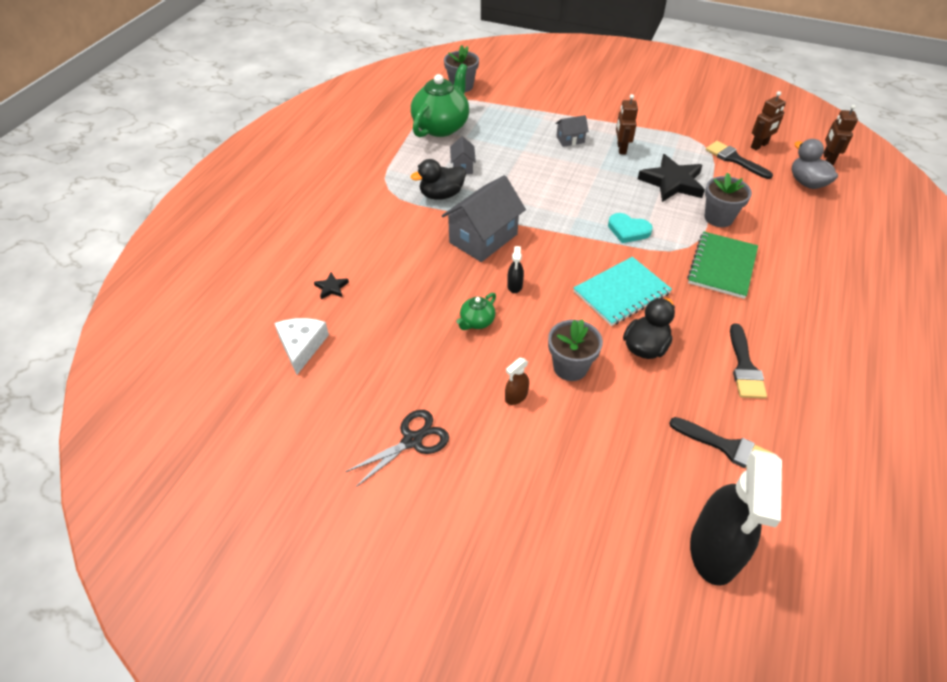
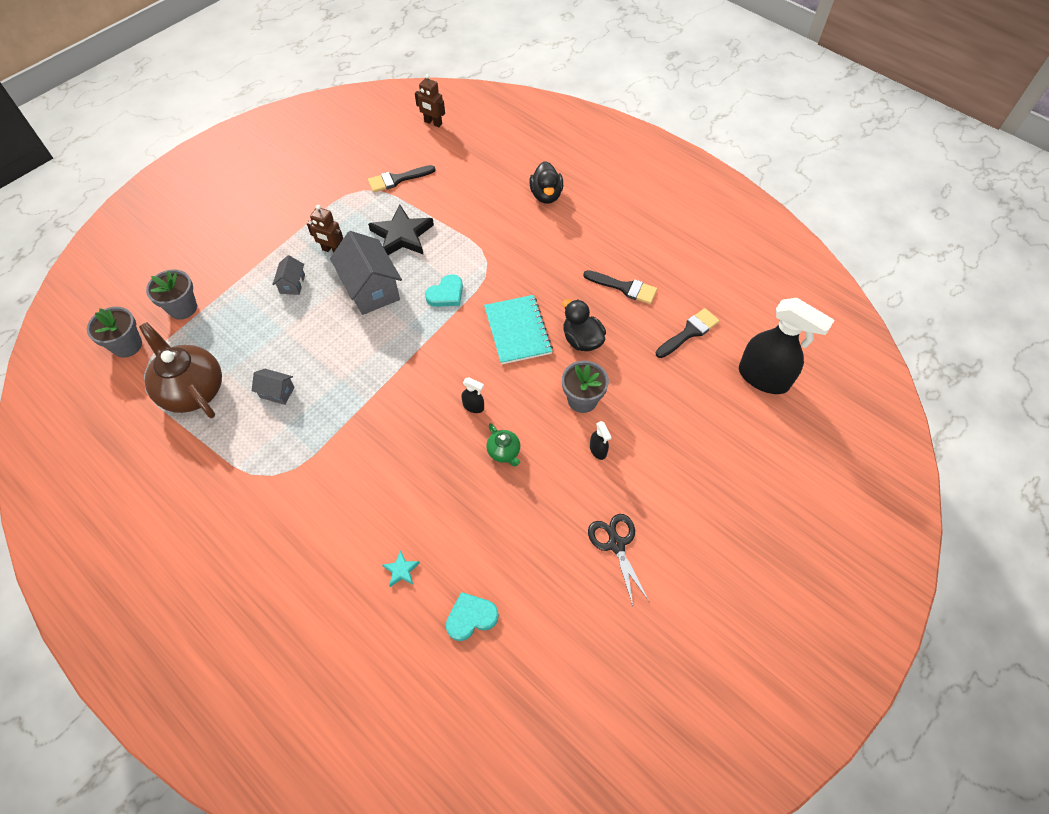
camera: 70 degrees left, 10 degrees up
(301, 346) = (471, 617): white cheese -> turquoise heart
(331, 288) = (401, 570): black star -> turquoise star
(441, 126) = (192, 390): green teapot -> brown teapot
(441, 195) = (312, 426): black duck -> black duck (546, 195)
(483, 238) = (398, 410): grey house -> grey house (371, 289)
(516, 396) = (598, 450): brown spray bottle -> black spray bottle
(718, 218) = (464, 226): grey flower pot -> grey flower pot (183, 308)
(722, 266) = (519, 251): green notebook -> none
(759, 146) = (389, 154): brown robot -> none
(807, 183) = (453, 150): grey duck -> none

